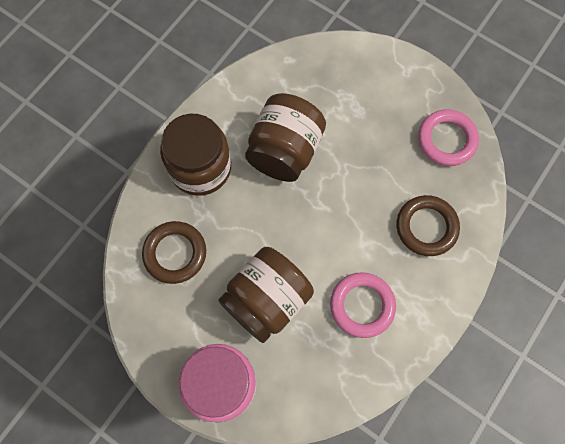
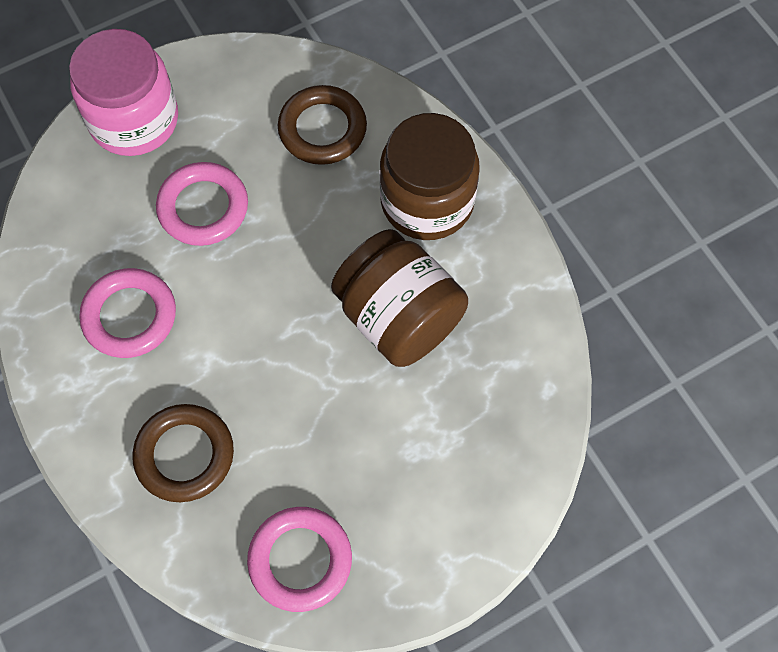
camera: 115 degrees right, 5 degrees down
(267, 300) = (203, 207): brown jar -> pink ring

